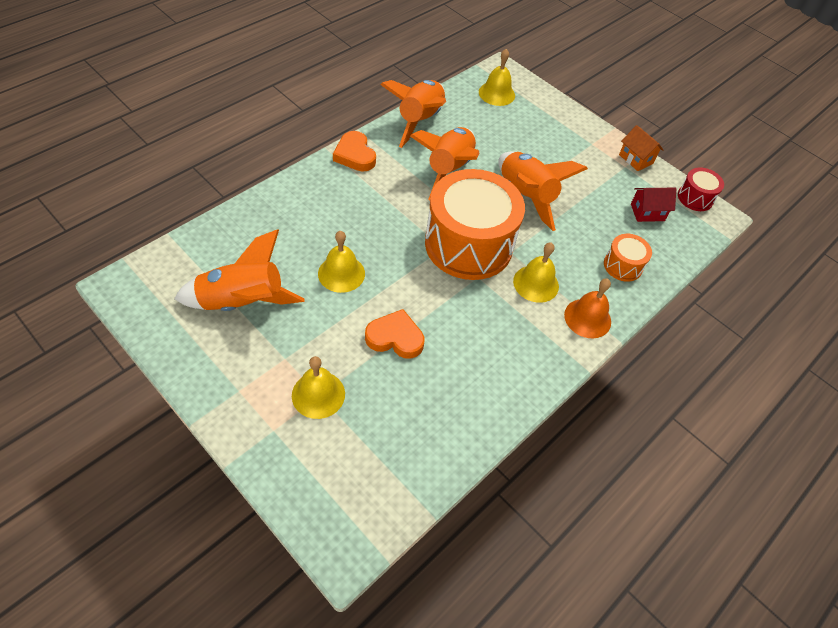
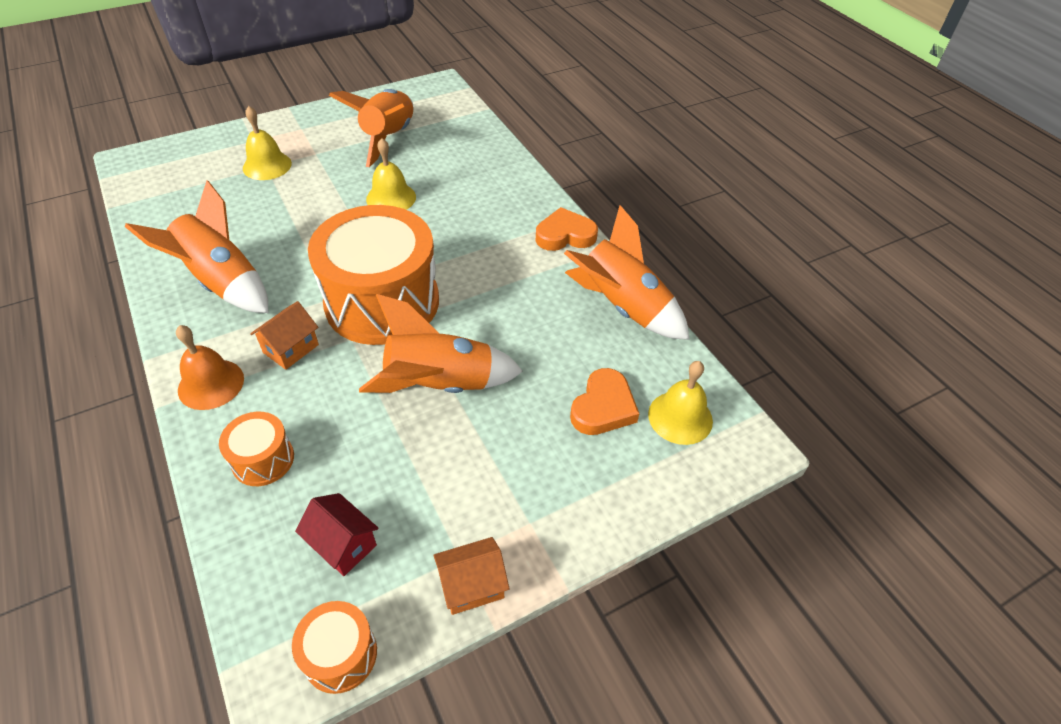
camera: 110 degrees right, 5 degrees down
(395, 338) = (292, 219): orange heart -> orange heart (603, 407)
(449, 170) = (516, 314): orange rocket -> orange rocket (222, 282)
(536, 283) = (291, 348): yellow bell -> orange house
(647, 212) = (343, 544): red house -> red house turned 60 degrees counterclockwise
(695, 198) = (340, 654): red drum -> orange drum

